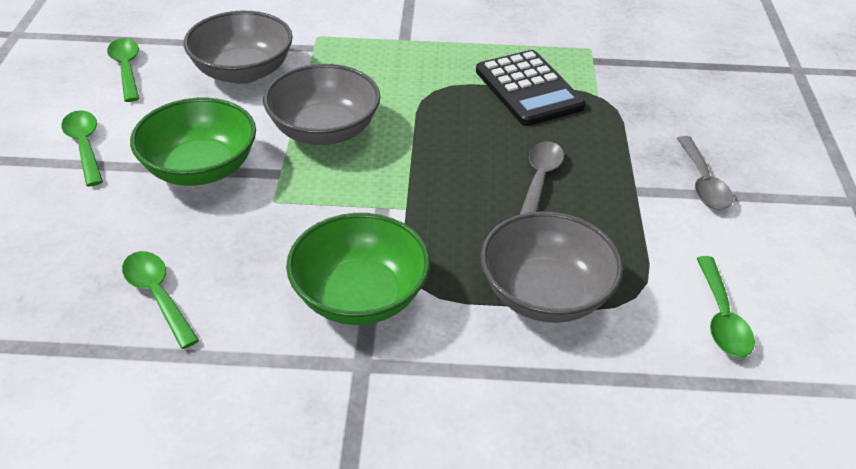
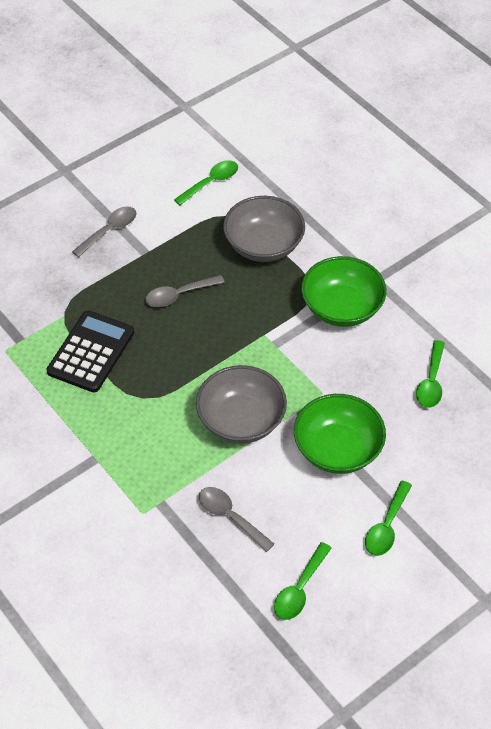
camera: 130 degrees left, 10 degrees up
(243, 71) = (230, 517): grey bowl -> grey spoon

